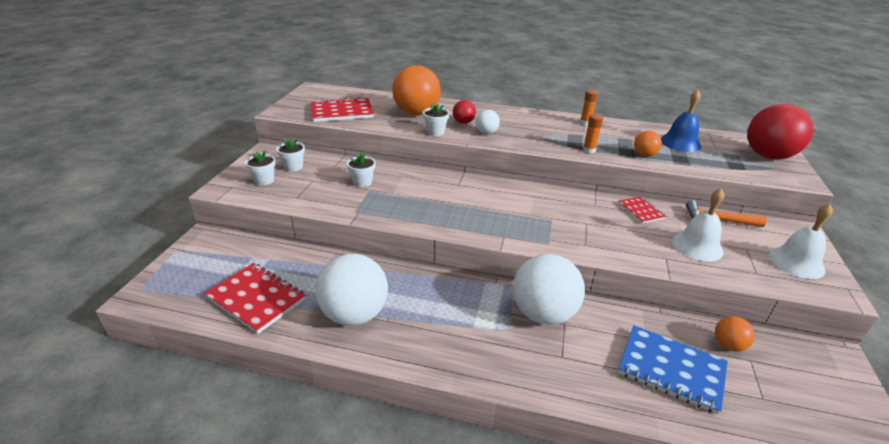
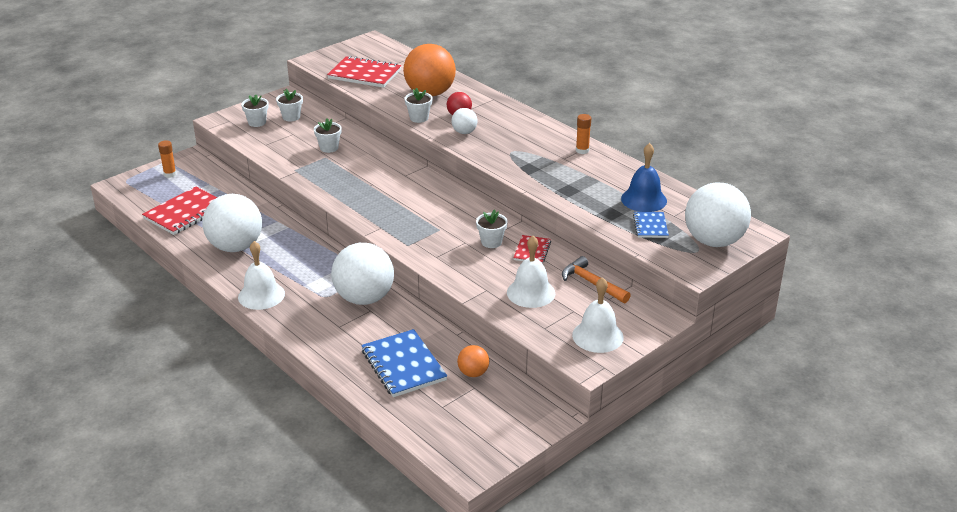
camera: 35 degrees right, 0 degrees up
(256, 299) = (185, 213): red notebook -> red notebook turned 60 degrees clockwise
(445, 359) = (261, 295): none -> white bell
(589, 150) = (534, 177): orange glue stick -> orange glue stick (170, 174)
(603, 215) = (491, 242): none -> white flower pot
(644, 155) = (580, 198): orange ball -> none
(718, 159) = (650, 226): none -> blue notebook
(768, 156) = (713, 241): red ball -> white ball

